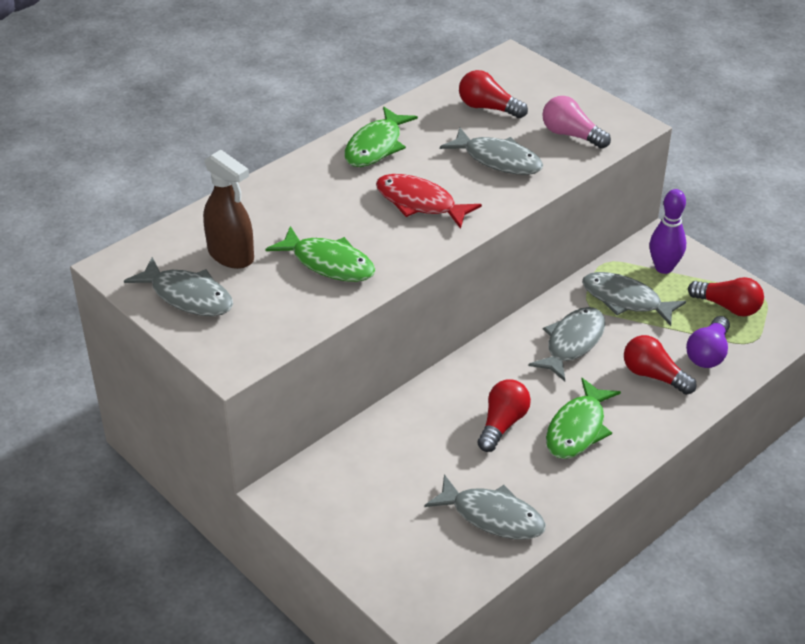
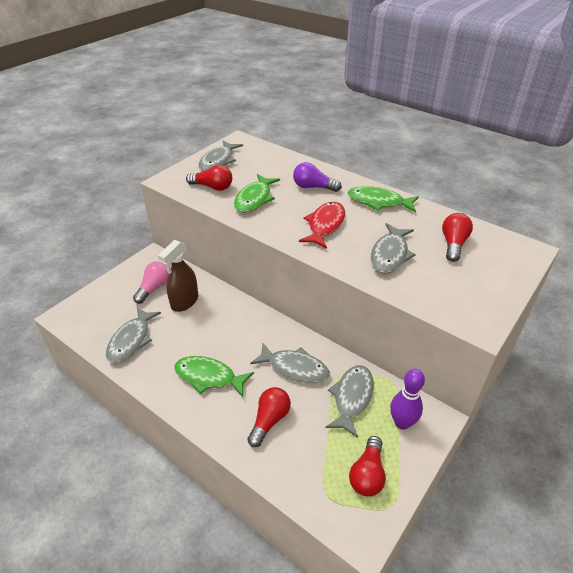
camera: 80 degrees right, 0 degrees up
(231, 255) = (254, 168): brown spray bottle -> brown spray bottle (184, 302)
(502, 424) = (210, 337): red light bulb -> red light bulb (212, 187)
(571, 135) = (443, 290): pink light bulb -> pink light bulb (154, 288)
(708, 353) = (303, 459): purple light bulb -> purple light bulb (313, 187)

